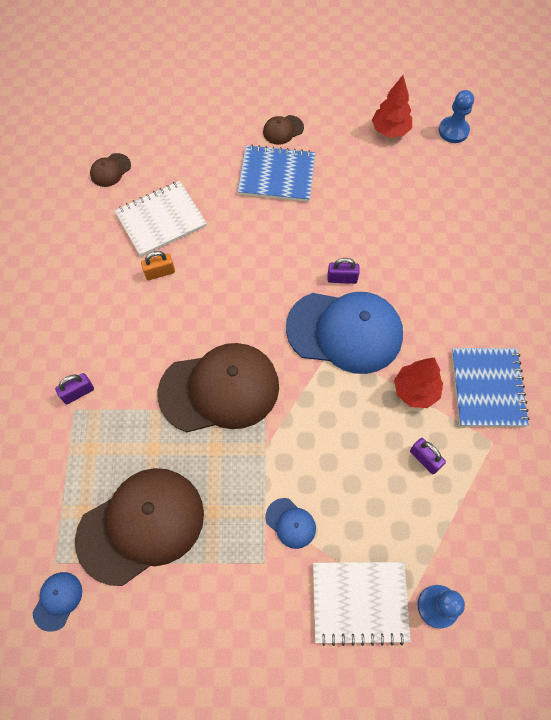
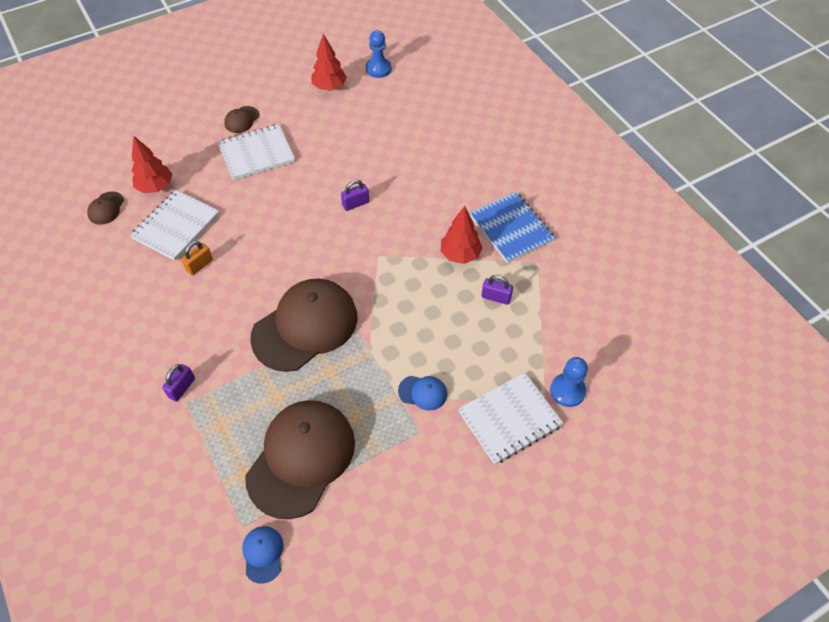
camera: 30 degrees left, 10 degrees down
(165, 168) = (156, 187): none -> red tree
(277, 175) = (257, 154): blue notebook -> white notebook
(345, 331) = (381, 239): blue cap -> none

